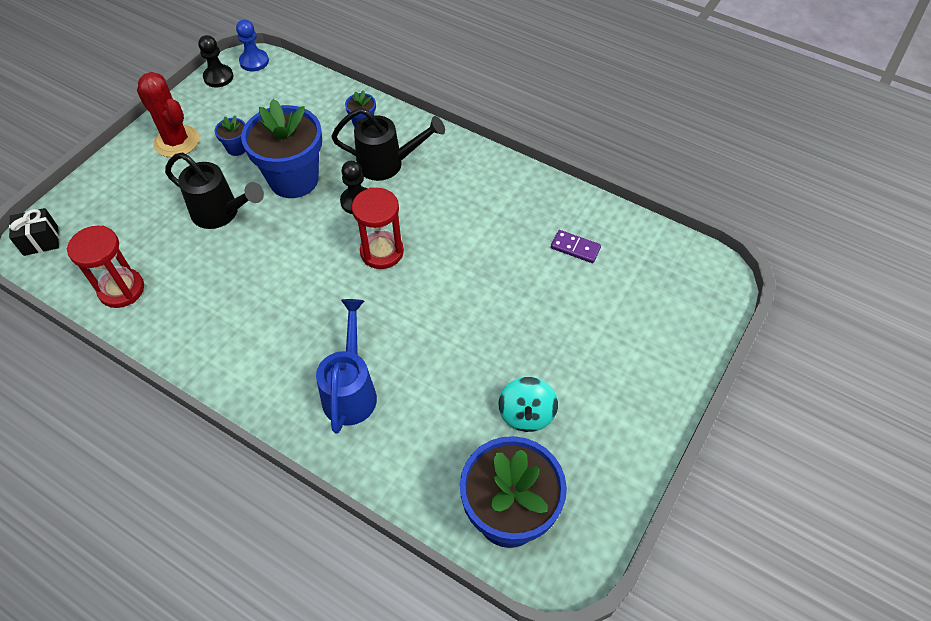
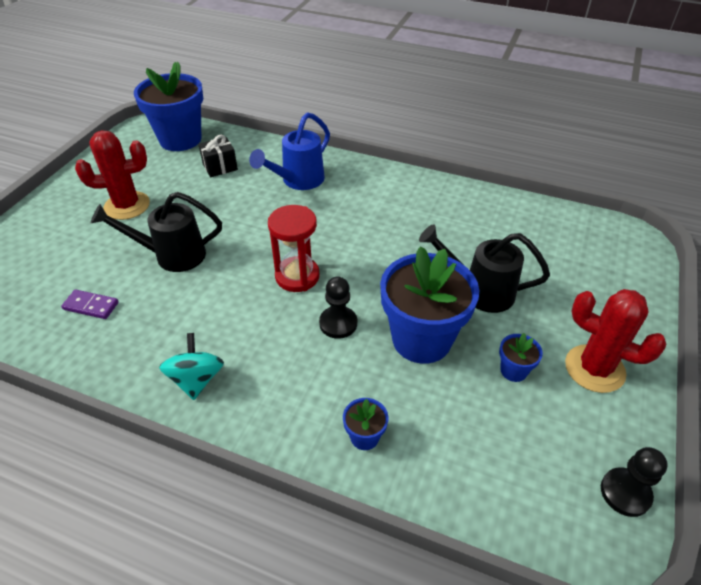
camera: 170 degrees right, 10 degrees down
(41, 241) = (631, 244): black gift -> black gift (220, 167)
(121, 289) = (521, 218): red hourglass -> none
(254, 61) = (593, 541): blue pawn -> none
(351, 391) = (298, 181): blue watering can -> blue watering can turned 45 degrees clockwise
(387, 164) = (314, 376): black watering can -> black watering can (172, 255)
(526, 414) = (162, 183): turquoise spinning top -> turquoise spinning top (196, 379)
(565, 378) = (127, 206): none -> red cactus

